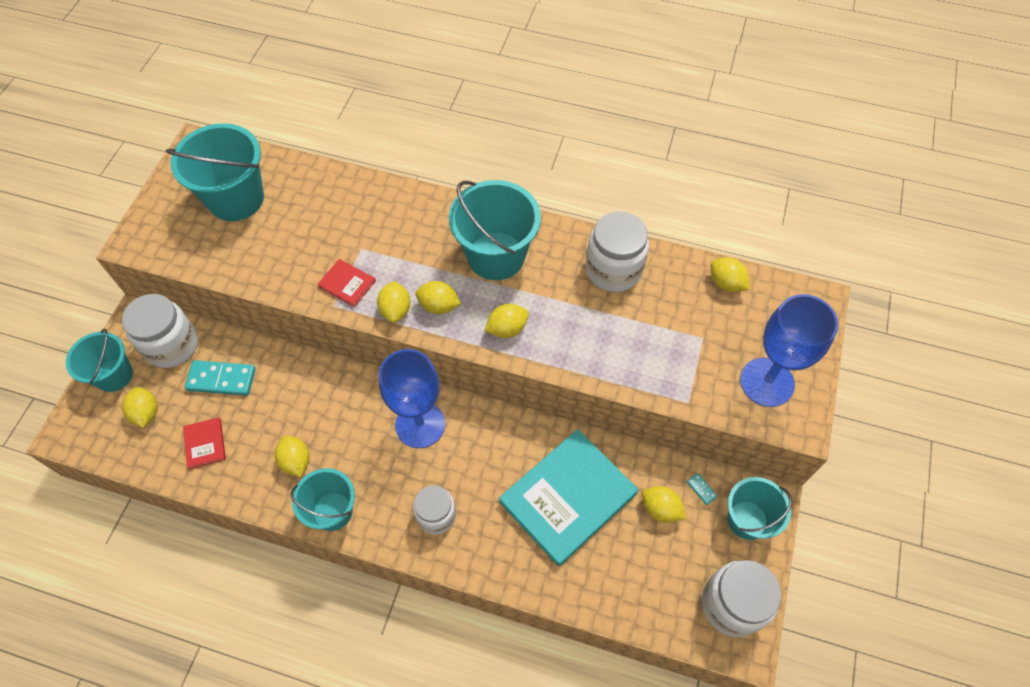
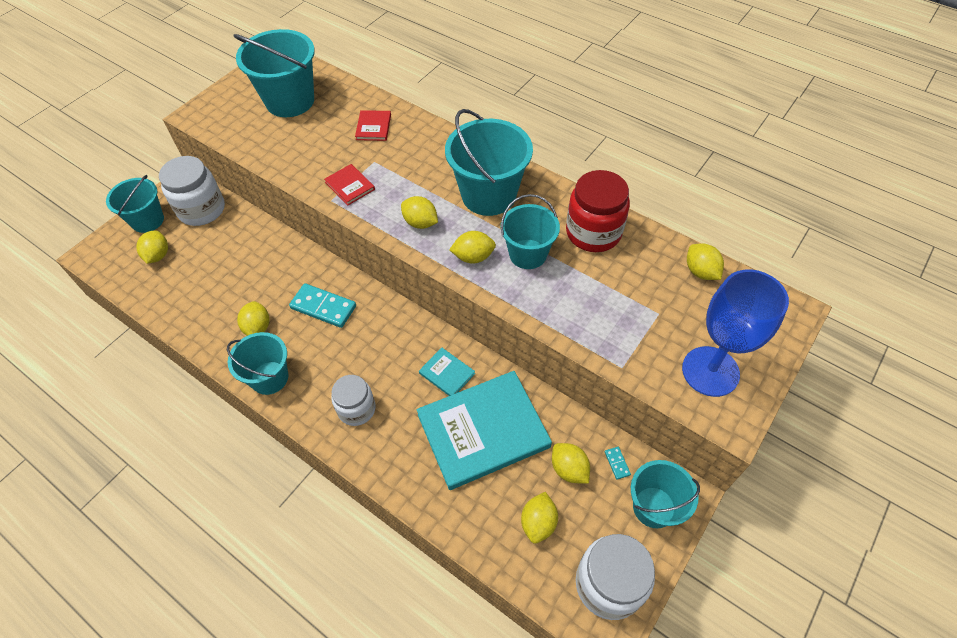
camera: 20 degrees right, 5 degrees down
(205, 444) = (192, 292): red book -> red book (373, 127)
(221, 379) = (228, 246): turquoise domino -> turquoise domino (323, 307)
(396, 310) = (381, 216): yellow lemon -> yellow lemon (538, 522)
(420, 424) = (375, 328): blue goblet -> none
(511, 450) = (447, 373): none -> turquoise book
(559, 310) = (528, 254): none -> turquoise bucket
(613, 270) = (593, 232): white jar -> red jar

